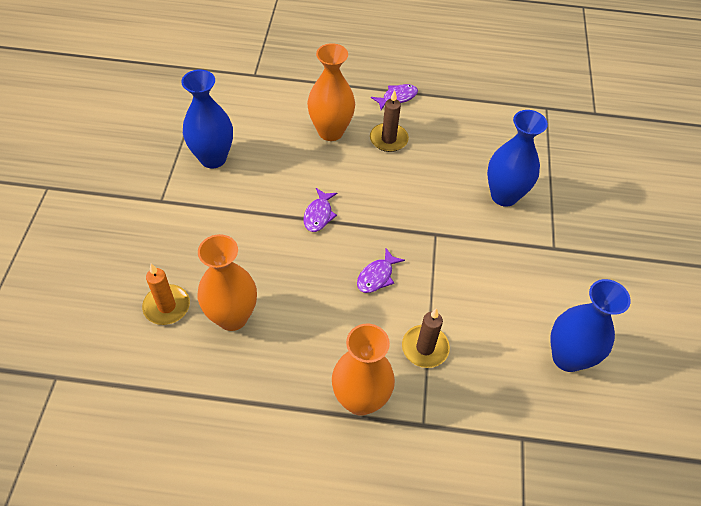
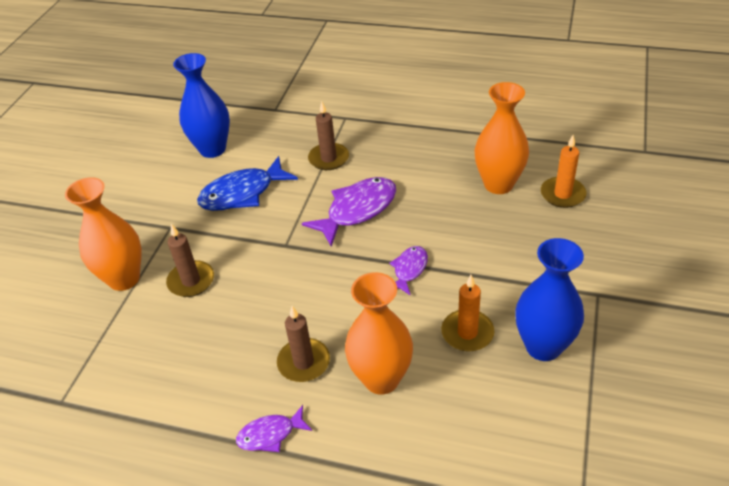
camera: 165 degrees left, 10 degrees down
(269, 165) = (467, 333): none -> orange candle
(360, 399) = (390, 131): orange vase -> orange vase (124, 279)
(377, 276) = (357, 210): purple fish -> purple fish, size x1.79
(502, 292) = (242, 193): none -> blue fish
(504, 196) = (191, 281): blue vase -> brown candle

